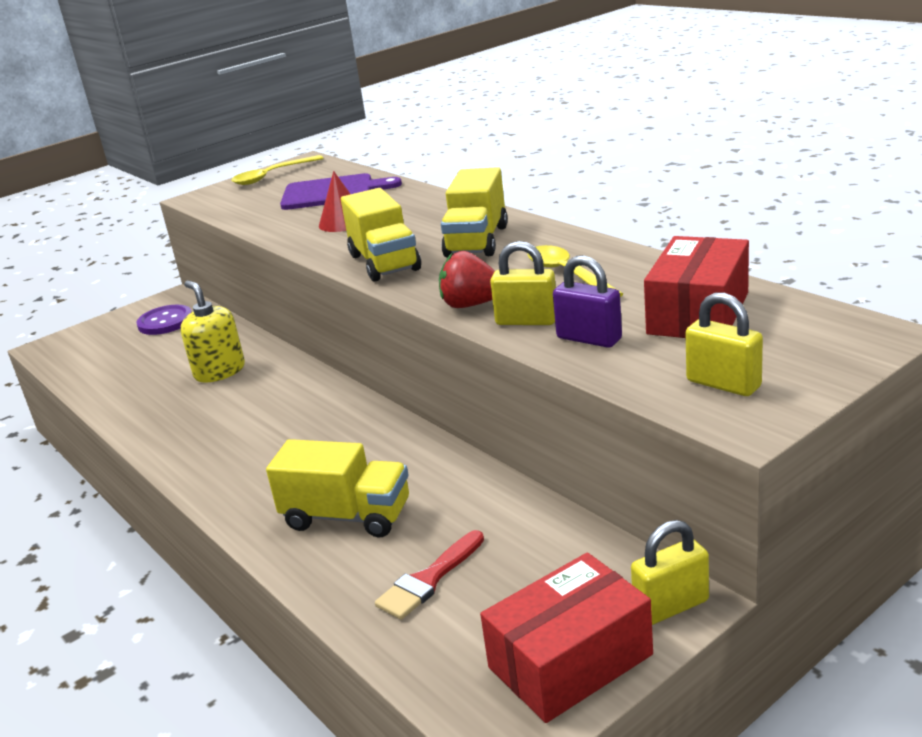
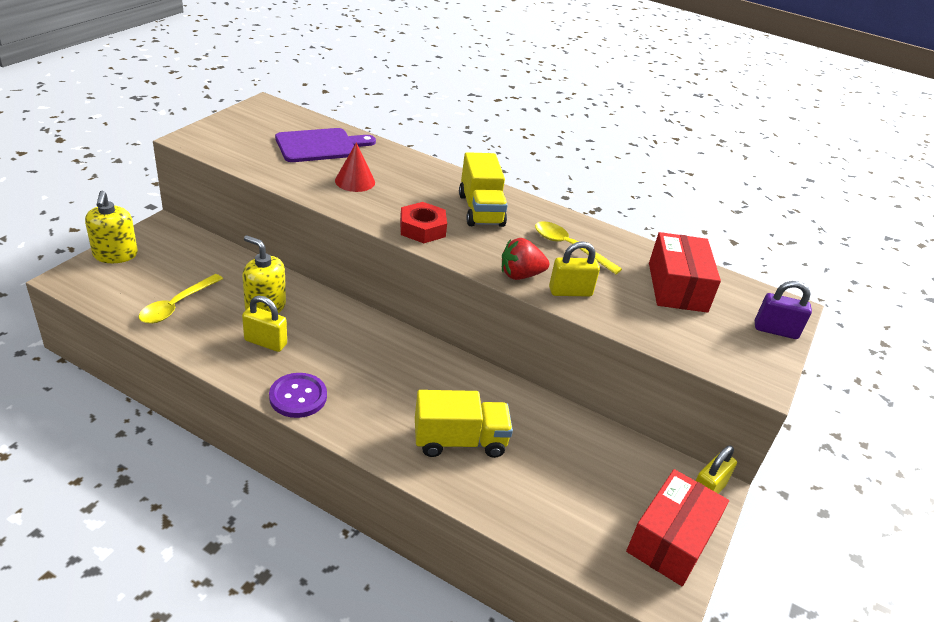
camera: 30 degrees left, 10 degrees up
(105, 325) = (115, 255): none -> yellow soap dispenser
(165, 322) = (176, 252): purple button -> purple button (298, 397)
(272, 176) = (247, 119): yellow spoon -> yellow spoon (177, 305)
(384, 262) = (422, 228): yellow truck -> red nut
(429, 579) = (549, 489): red brush -> none
(589, 339) = (623, 309): purple padlock -> purple padlock (775, 330)
(723, 384) = (729, 349): yellow padlock -> yellow padlock (265, 342)

